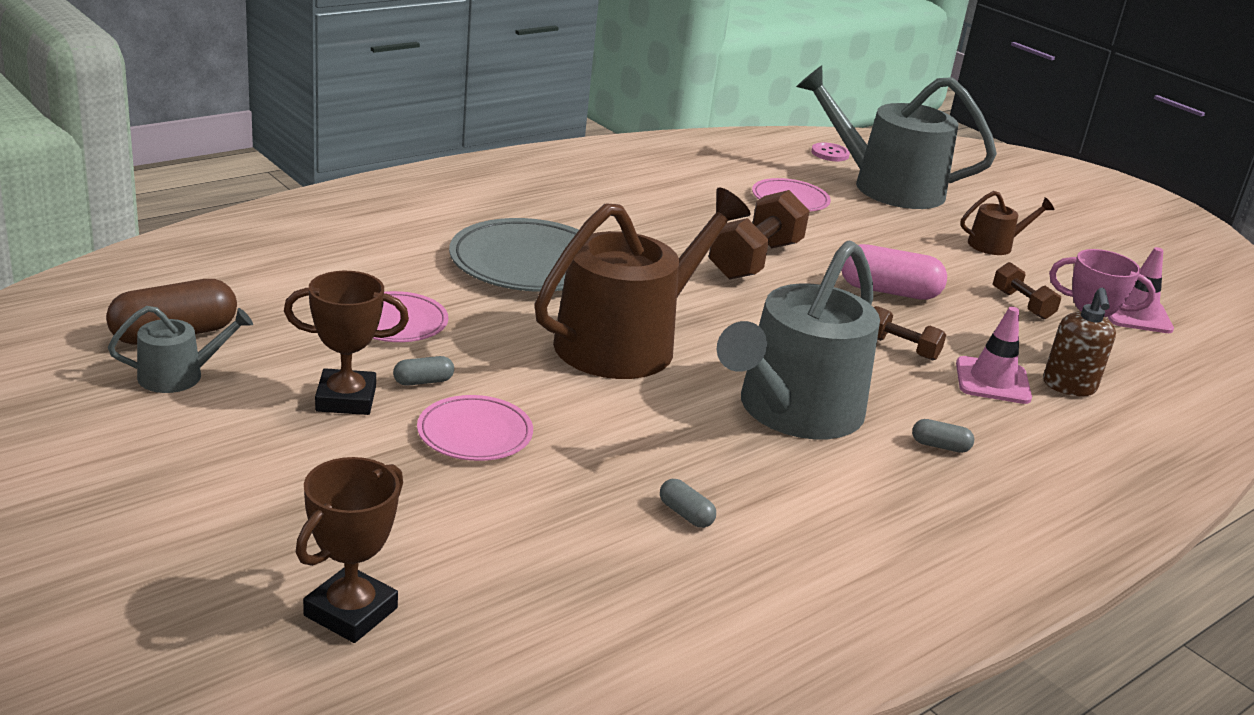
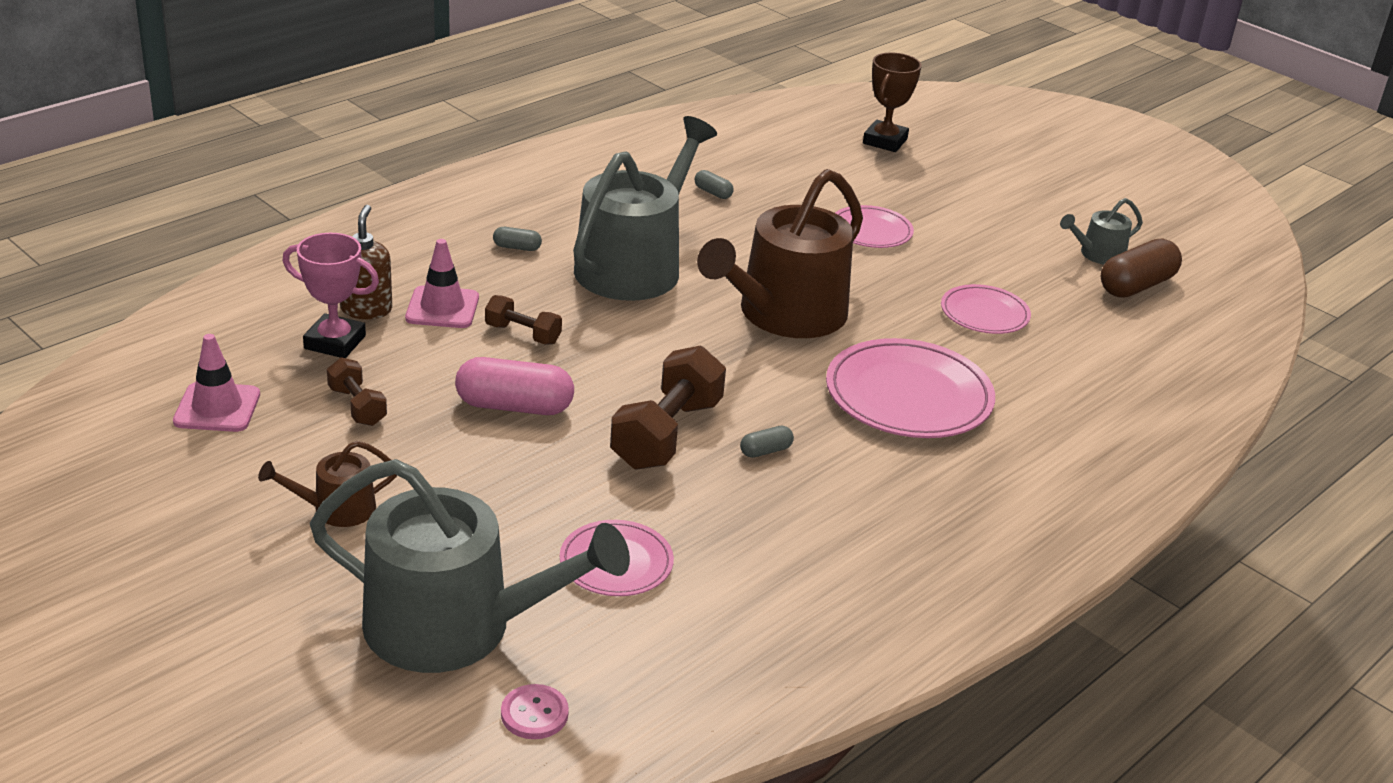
camera: 175 degrees right, 5 degrees up
(346, 399) = (973, 247): brown trophy -> none
(423, 381) = (929, 265): grey capsule -> grey capsule (765, 451)
(528, 263) = (908, 396): grey plate -> pink plate

